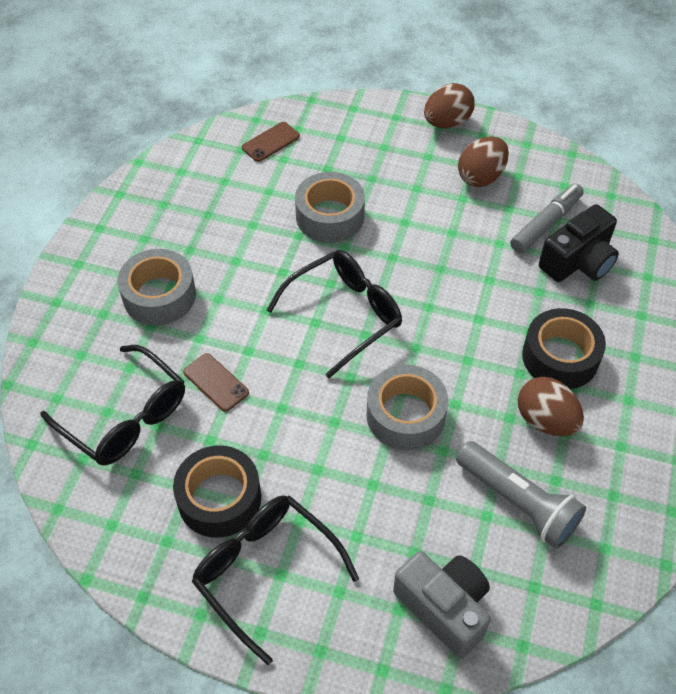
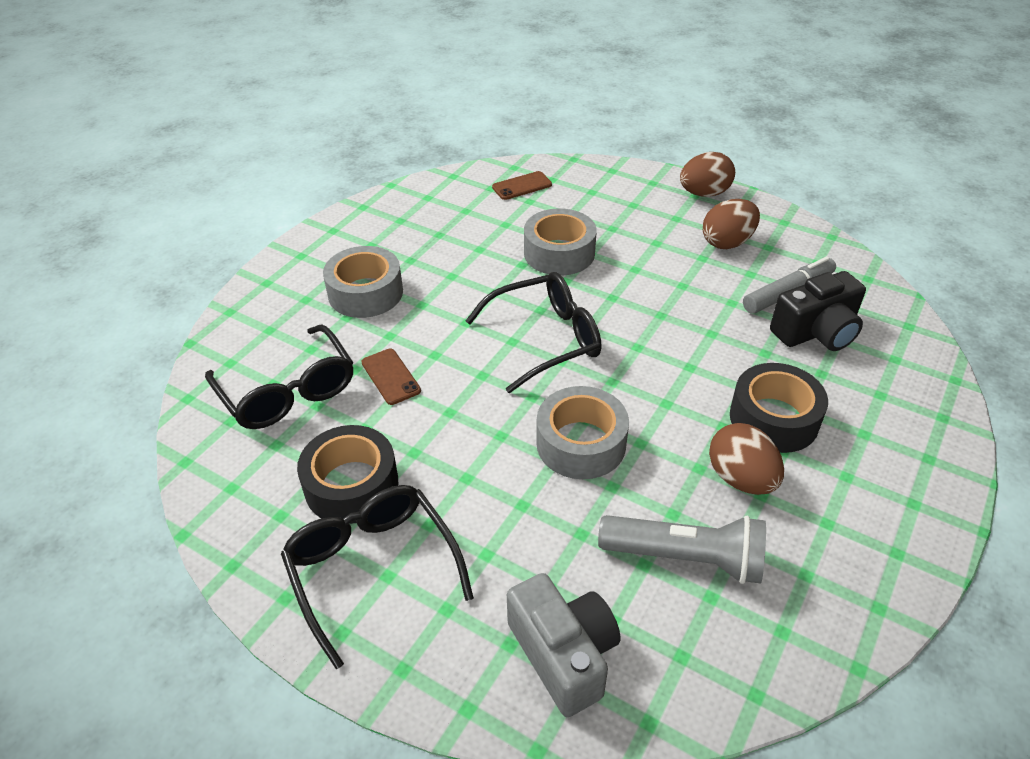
camera: 15 degrees right, 10 degrees down
(518, 503) = (686, 558): grey flashlight -> grey flashlight turned 45 degrees counterclockwise

